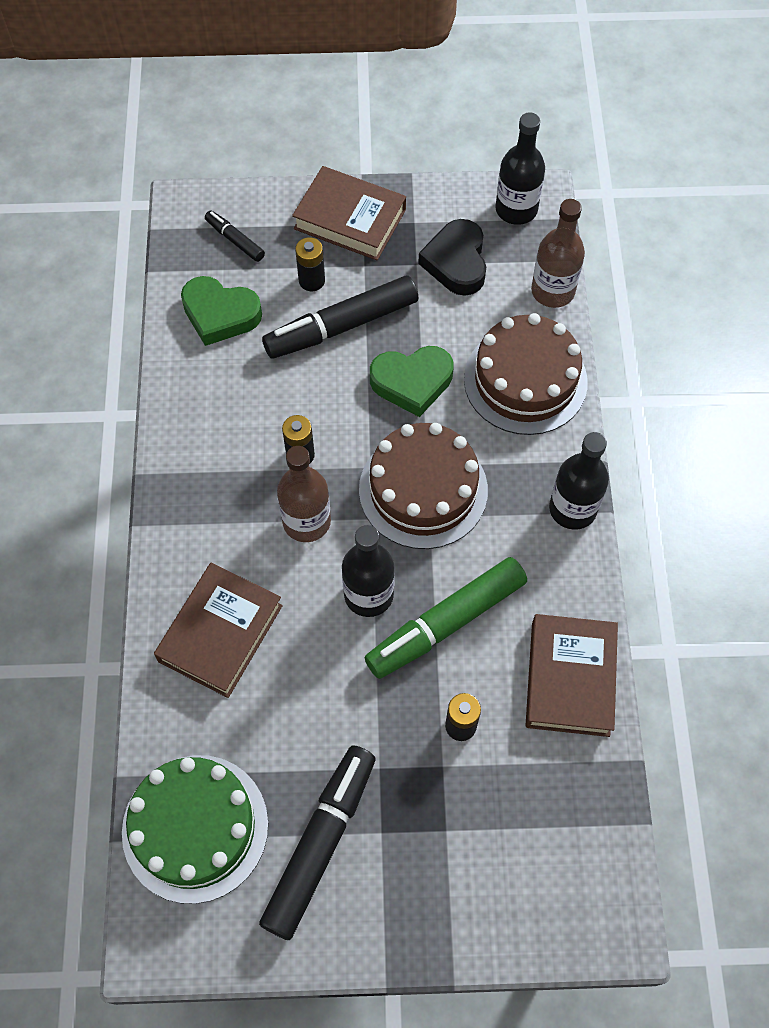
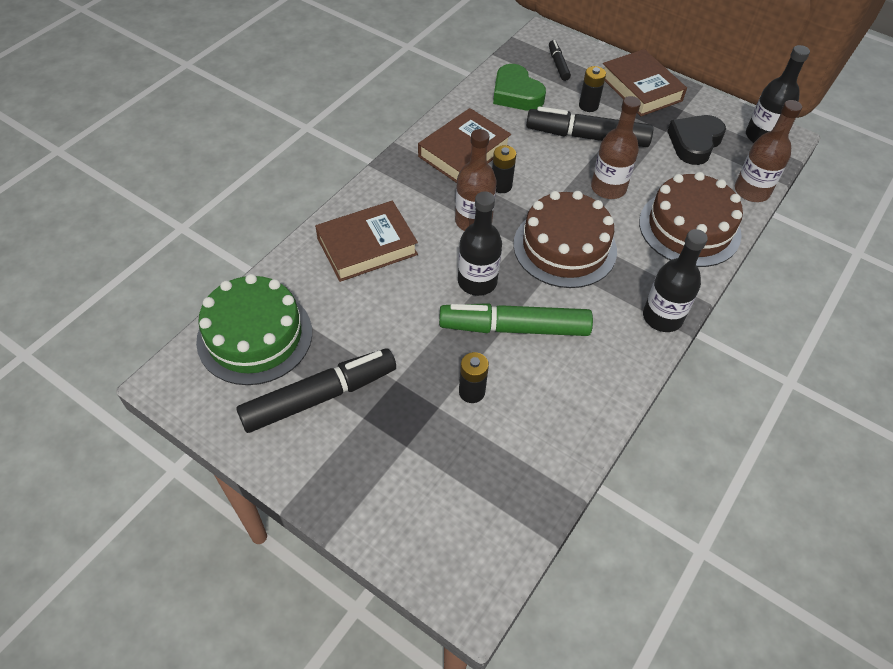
camera: 35 degrees right, 10 degrees down
(412, 382) = (608, 188): green heart -> brown bottle
(569, 678) = (574, 414): brown book -> brown book (464, 152)

